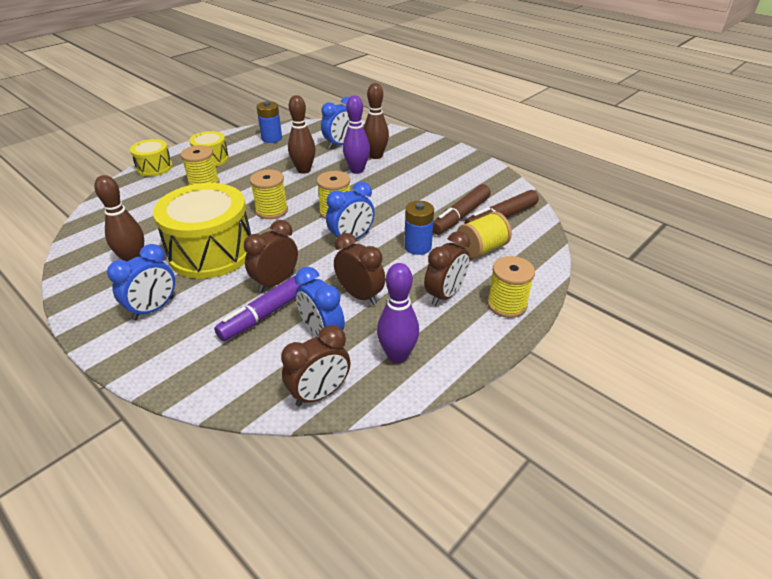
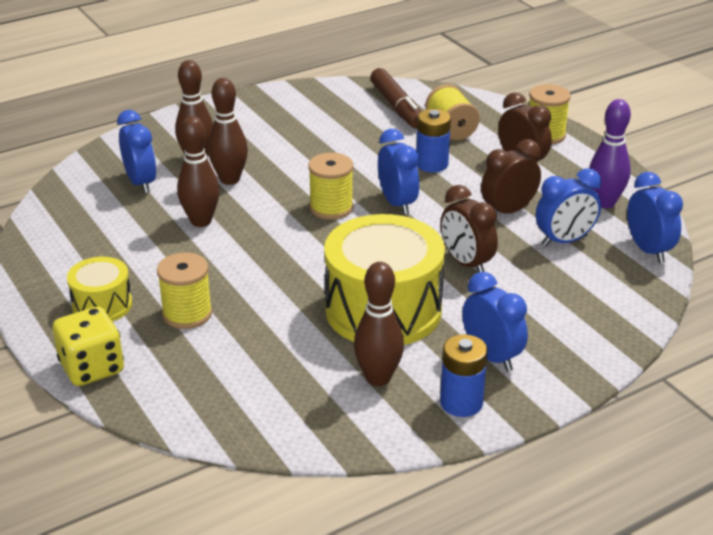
camera: 75 degrees left, 5 degrees down
(154, 167) = (92, 368): yellow drum -> yellow dice
(268, 312) = (521, 272): purple marker -> none
(271, 138) = (70, 242): blue battery -> blue battery (461, 403)
(271, 210) = (302, 256): yellow spool -> none
(319, 394) = (648, 250): brown clock -> blue clock
(357, 170) = (230, 179): purple bowling pin -> brown bowling pin
(460, 216) = (382, 129): brown marker -> none

